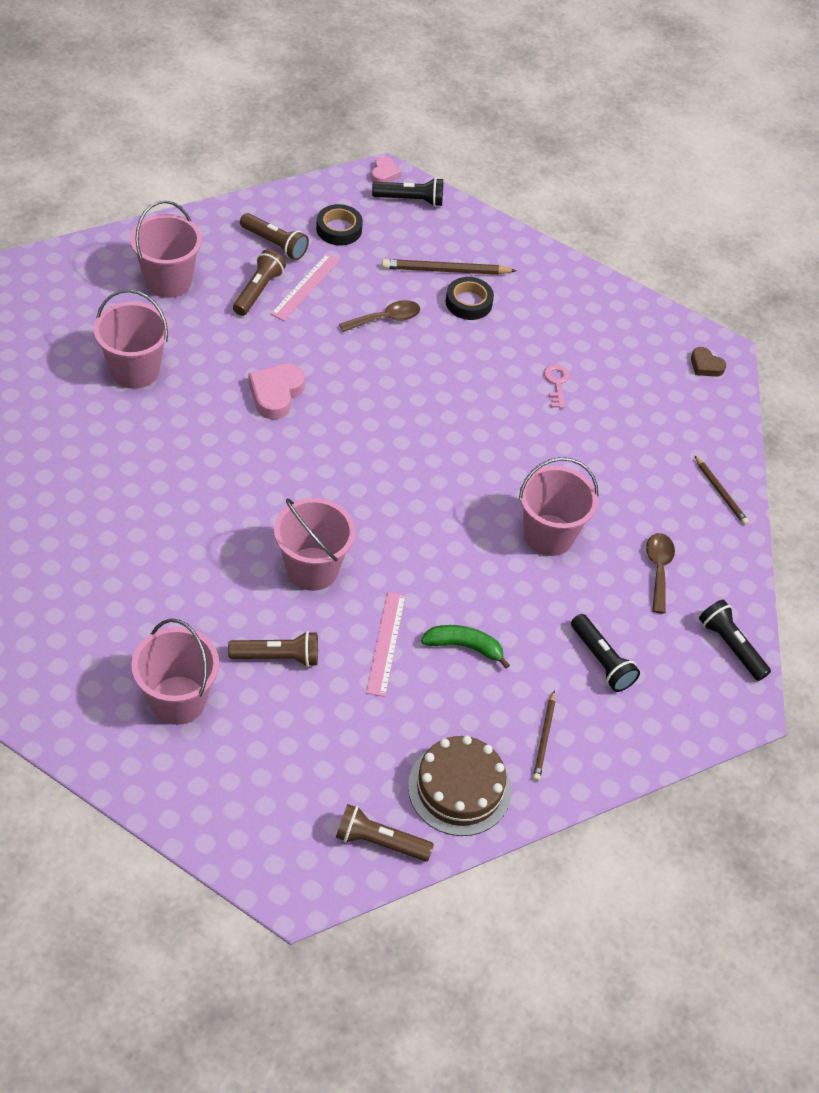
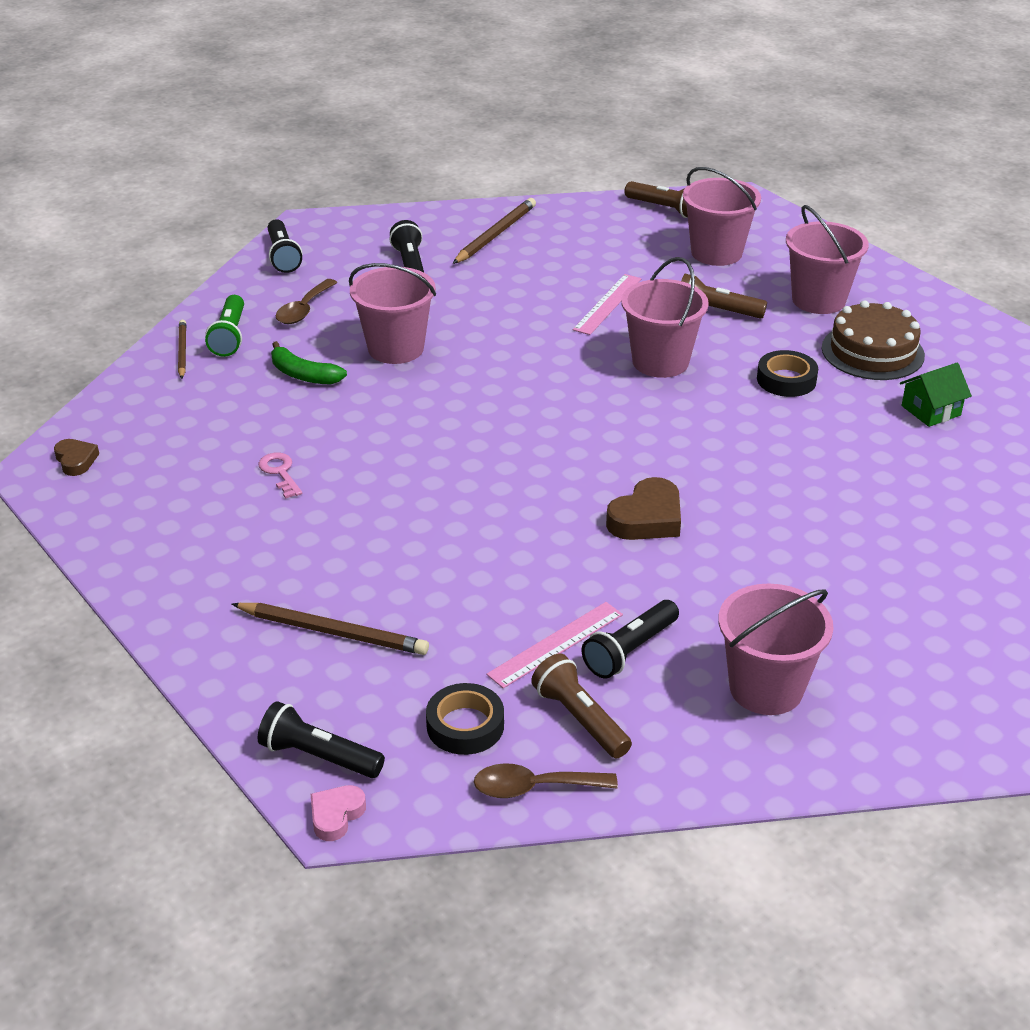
camera: 155 degrees left, 15 degrees down
(61, 556) = (931, 410): none -> green house
(135, 370) = (831, 575): pink bucket -> pink bucket (716, 253)
(258, 291) = (630, 650): brown flashlight -> black flashlight
(276, 394) = (647, 518): pink heart -> brown heart
(386, 319) = (458, 581): brown spoon -> brown spoon (533, 787)
(459, 788) = (585, 222): brown cake -> brown cake (872, 352)
(464, 647) = (533, 291): green banana -> green banana (303, 375)
(468, 302) = (328, 583): black tape -> black tape (786, 380)
(544, 738) = (495, 235): brown pencil -> brown pencil, size x1.58
(556, 383) = (280, 472): pink key -> pink key turned 135 degrees clockwise
(696, 519) = (230, 336): none -> green flashlight

